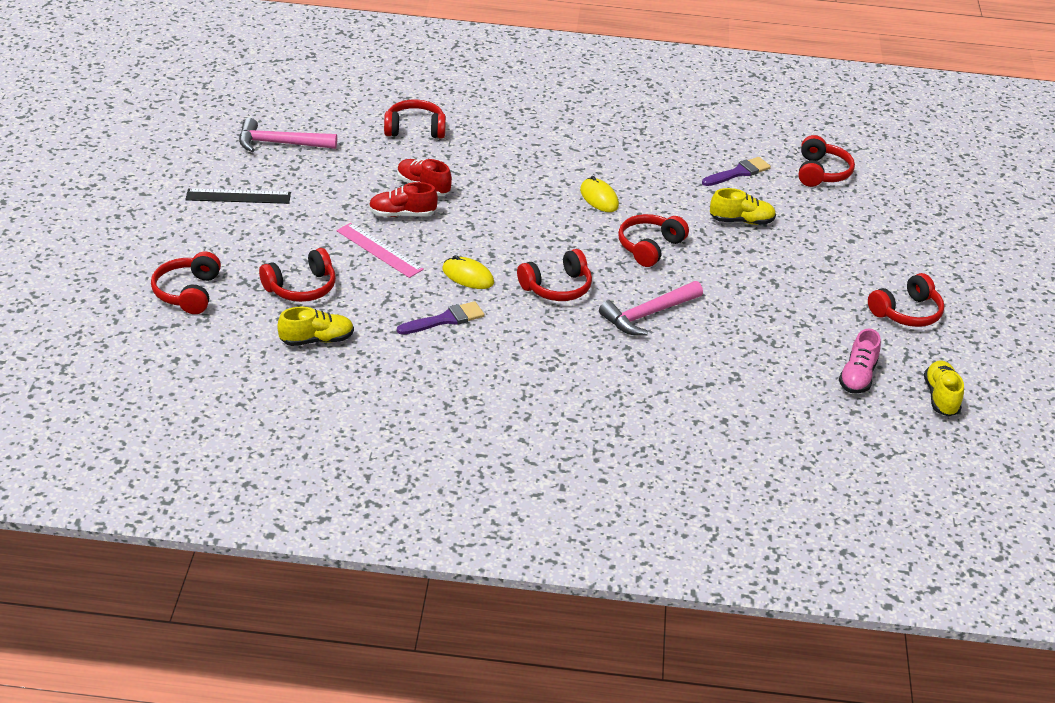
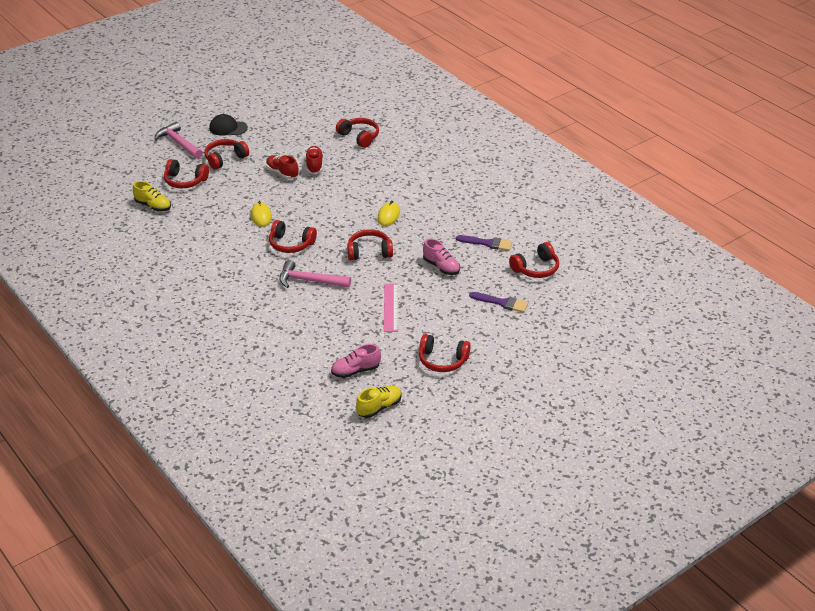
camera: 50 degrees right, 0 degrees up
(188, 292) = (139, 158): red headphones -> red headphones (225, 159)
(238, 196) = (228, 128): black ruler -> black cap
(280, 143) = (286, 113): pink hammer -> pink hammer (179, 143)
(379, 250) = (244, 183): pink ruler -> pink ruler (391, 307)
(445, 319) = (217, 229): purple brush -> purple brush (502, 303)
(741, 221) = (441, 267): yellow shoe -> pink shoe

